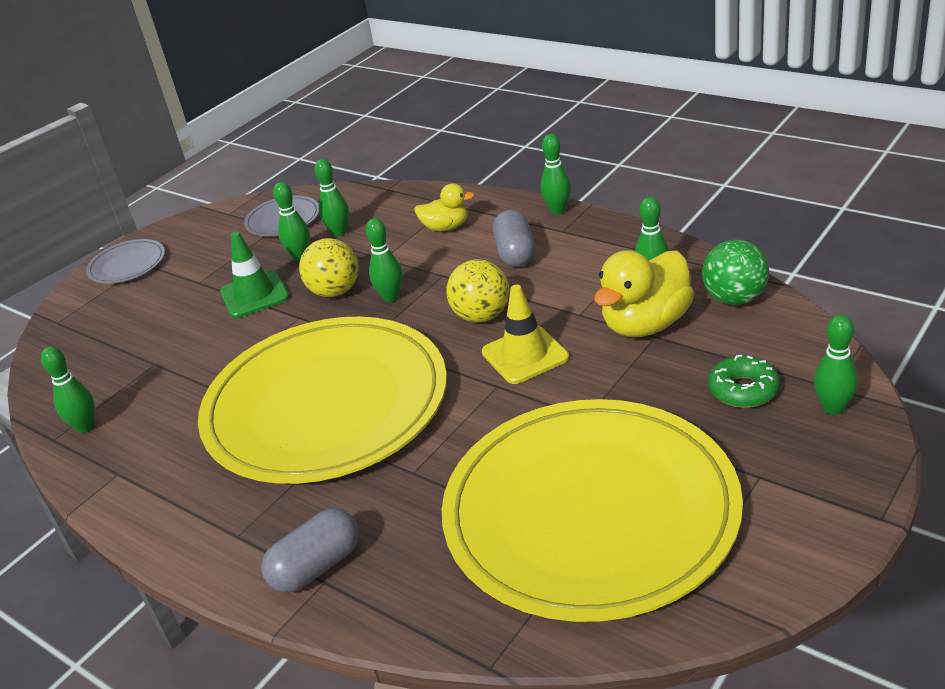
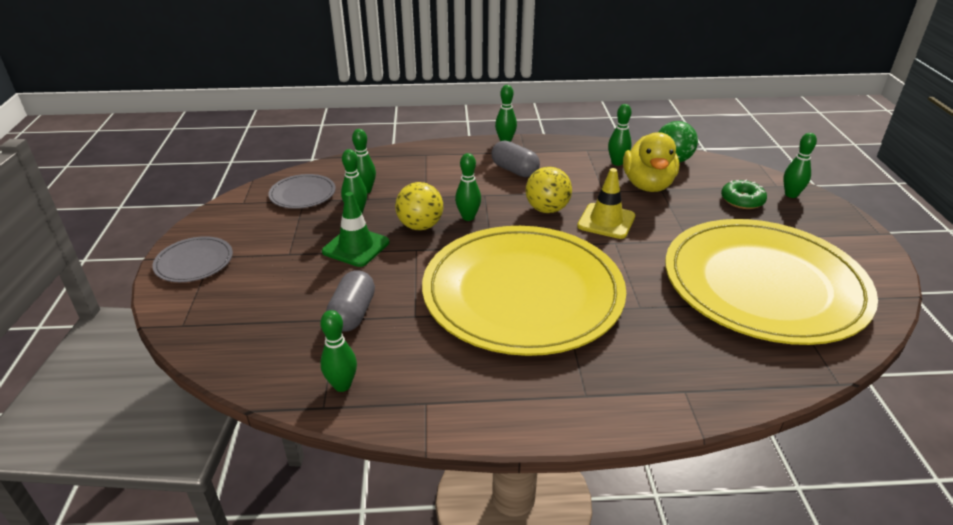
camera: 45 degrees left, 0 degrees up
(316, 567) = (667, 385): grey capsule -> grey capsule (353, 314)
(446, 227) = (444, 168): yellow duck -> none

